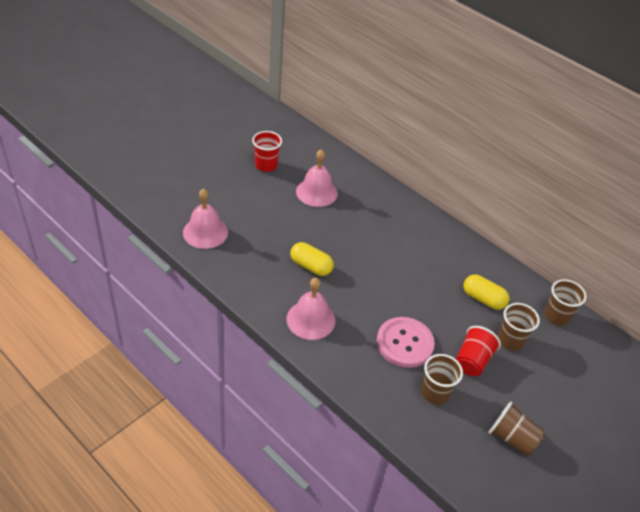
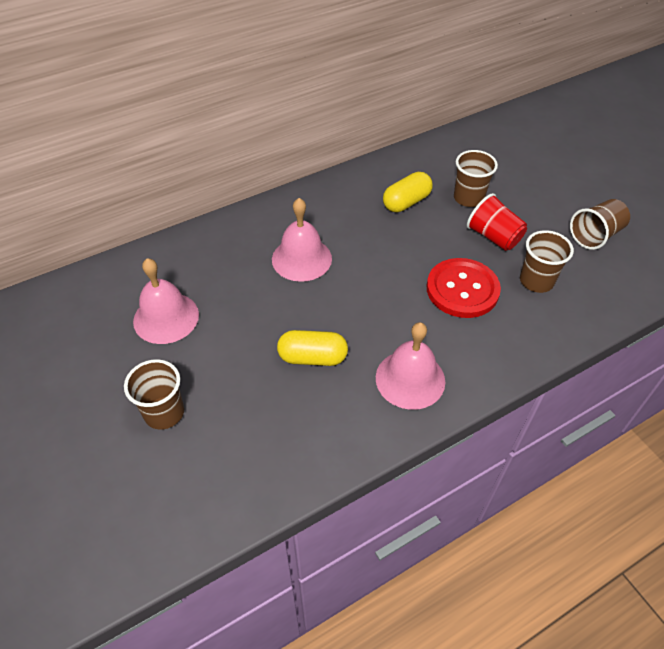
camera: 70 degrees left, 5 degrees up
(205, 232) = (196, 490): pink bell -> pink bell (301, 259)
(266, 165) = (75, 370): red cup -> none
(311, 266) = (312, 357): yellow capsule -> yellow capsule turned 45 degrees clockwise
(404, 343) = (462, 289): pink button -> red button
(556, 316) = (440, 154): brown cup -> brown cup (164, 413)

